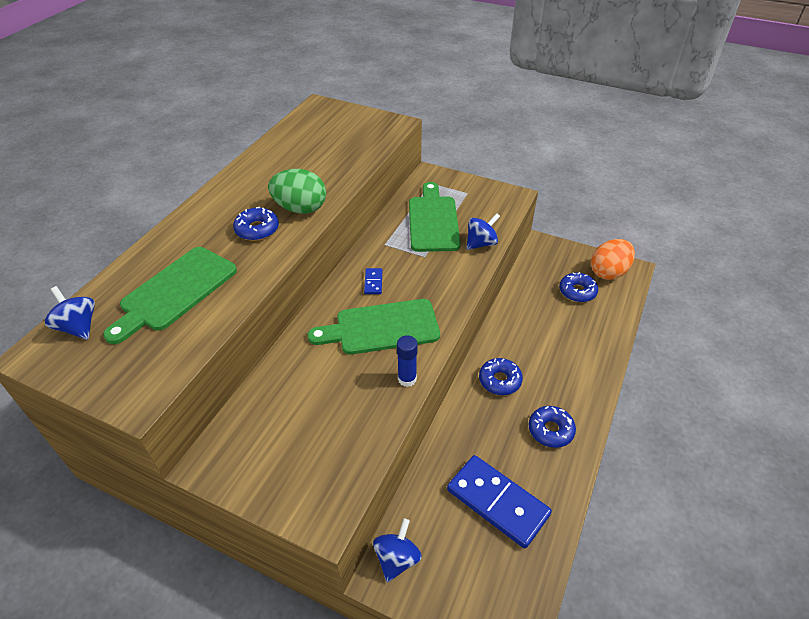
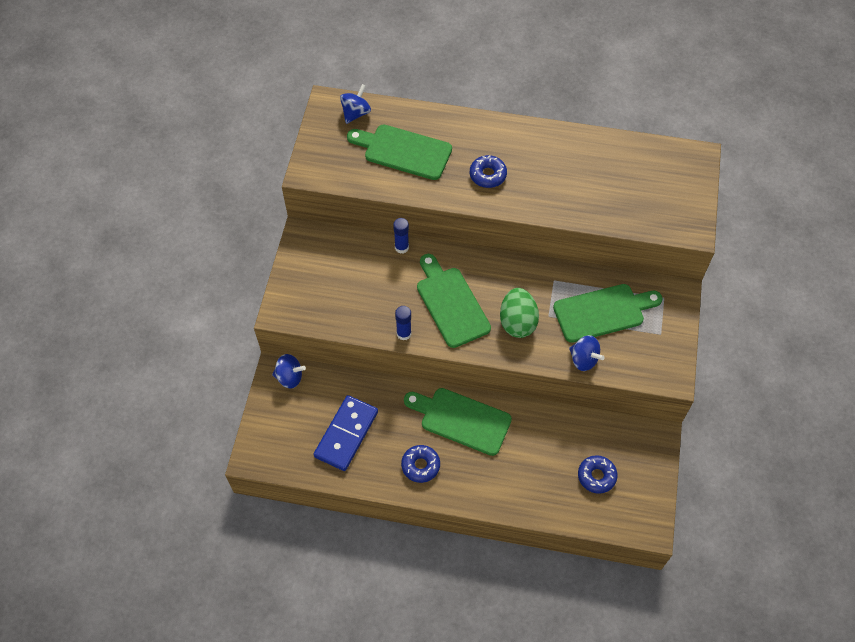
camera: 75 degrees right, 15 degrees up
(285, 357) = (401, 247): none -> blue glue stick
(300, 208) = (525, 195): green egg -> green egg (517, 322)
(373, 282) = (501, 284): blue domino -> none
(500, 380) = (461, 420): blue donut -> green cutting board
(608, 272) = (637, 506): orange egg -> none

